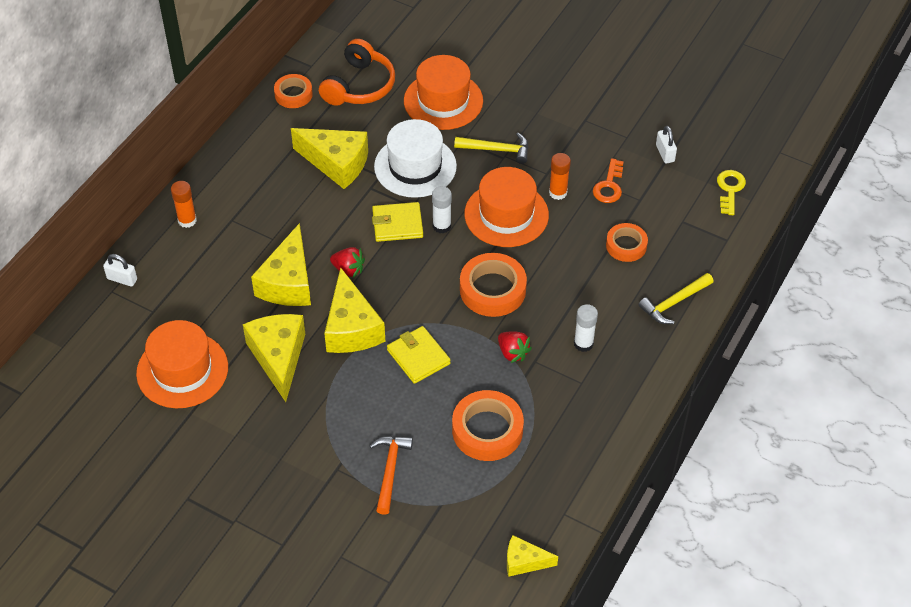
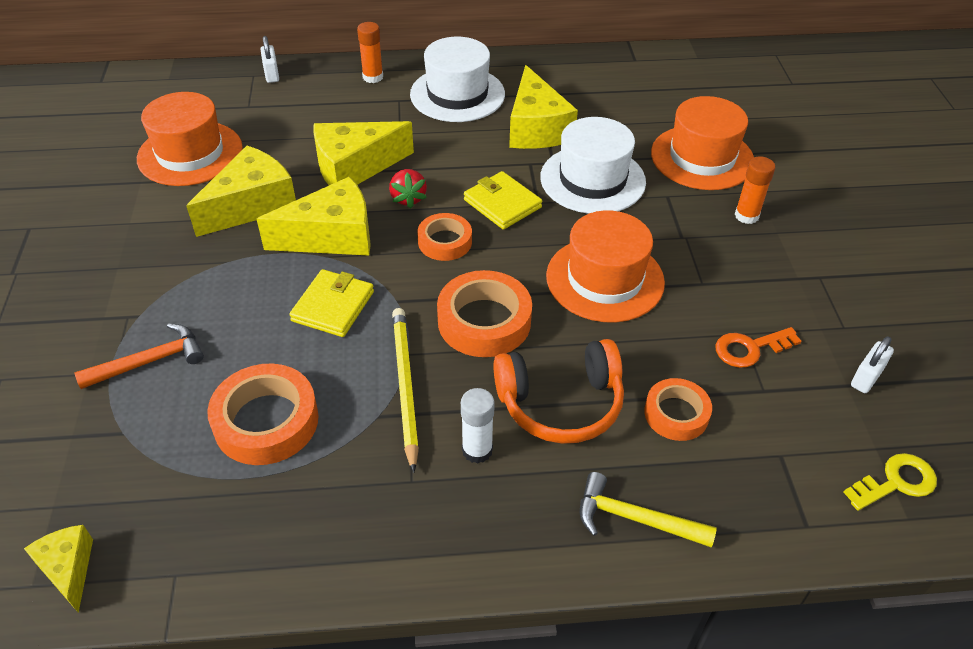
camera: 55 degrees right, 5 degrees down
(257, 183) = (457, 94): none -> white hat
(293, 94) = (588, 66): orange tape -> orange tape (445, 242)
(351, 328) = (332, 236): yellow cheese -> yellow cheese turned 150 degrees counterclockwise
(359, 86) = (649, 97): orange headphones -> orange headphones (560, 403)
(441, 226) = (534, 236): white glue stick -> none
(496, 150) = (686, 227): yellow hammer -> none
(512, 353) = (405, 386): red strawberry -> yellow pencil
(558, 192) = (685, 307): orange glue stick -> orange glue stick (746, 216)

